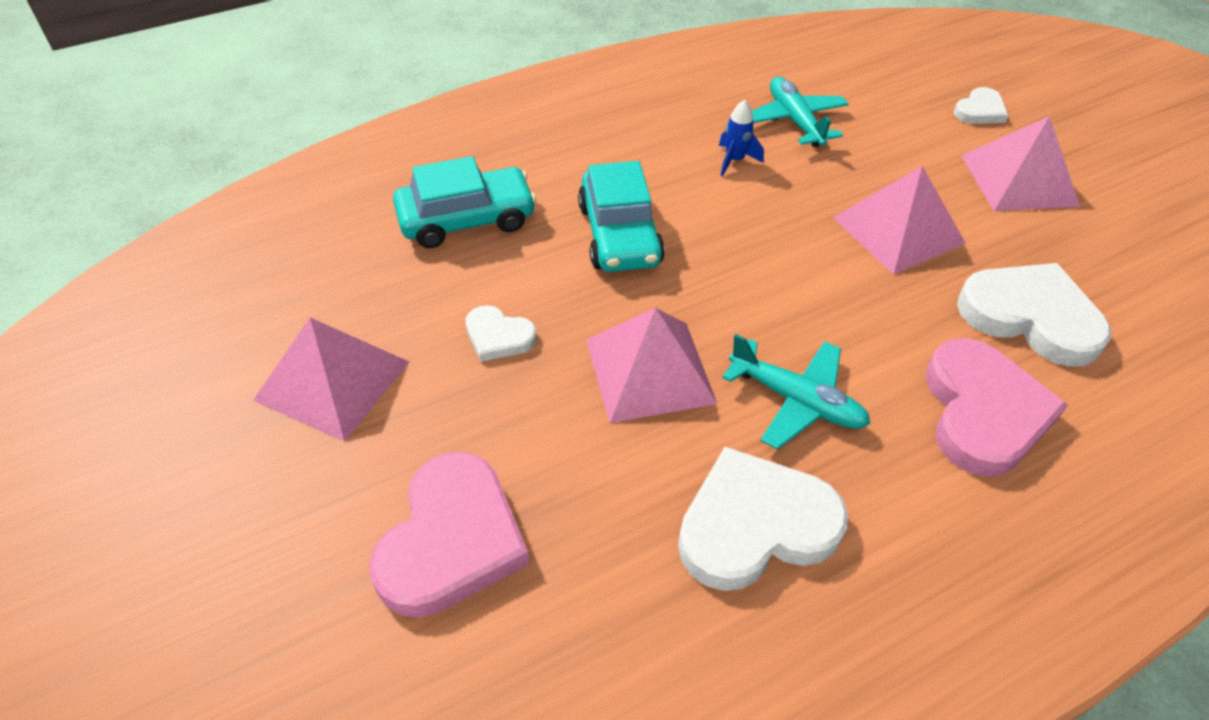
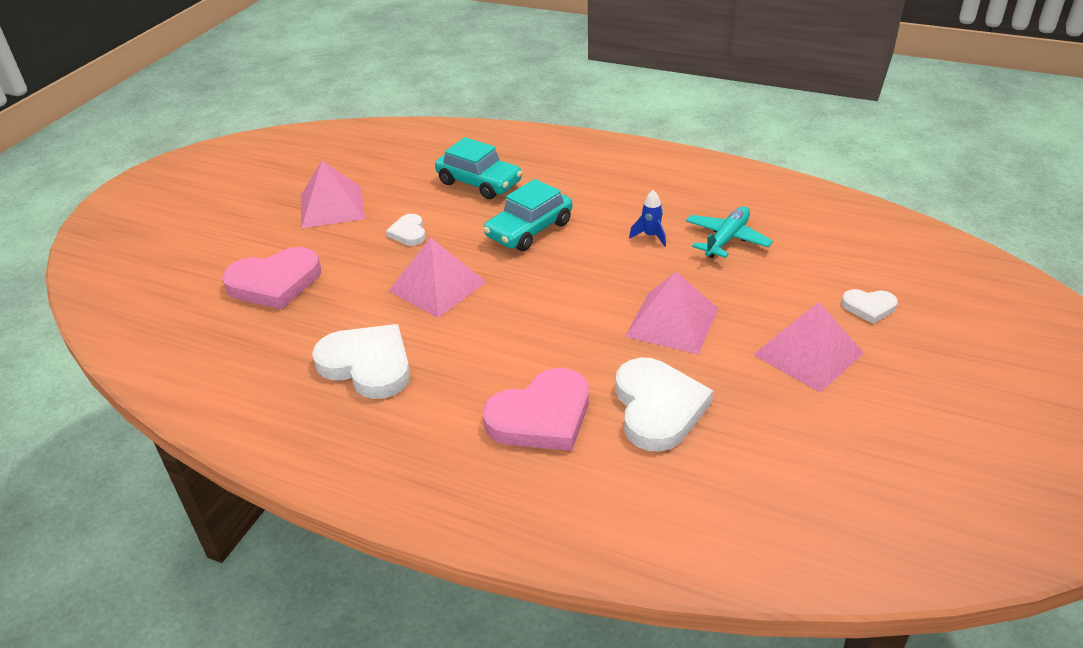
camera: 55 degrees right, 10 degrees down
(796, 401) = (470, 343): turquoise plane -> none

